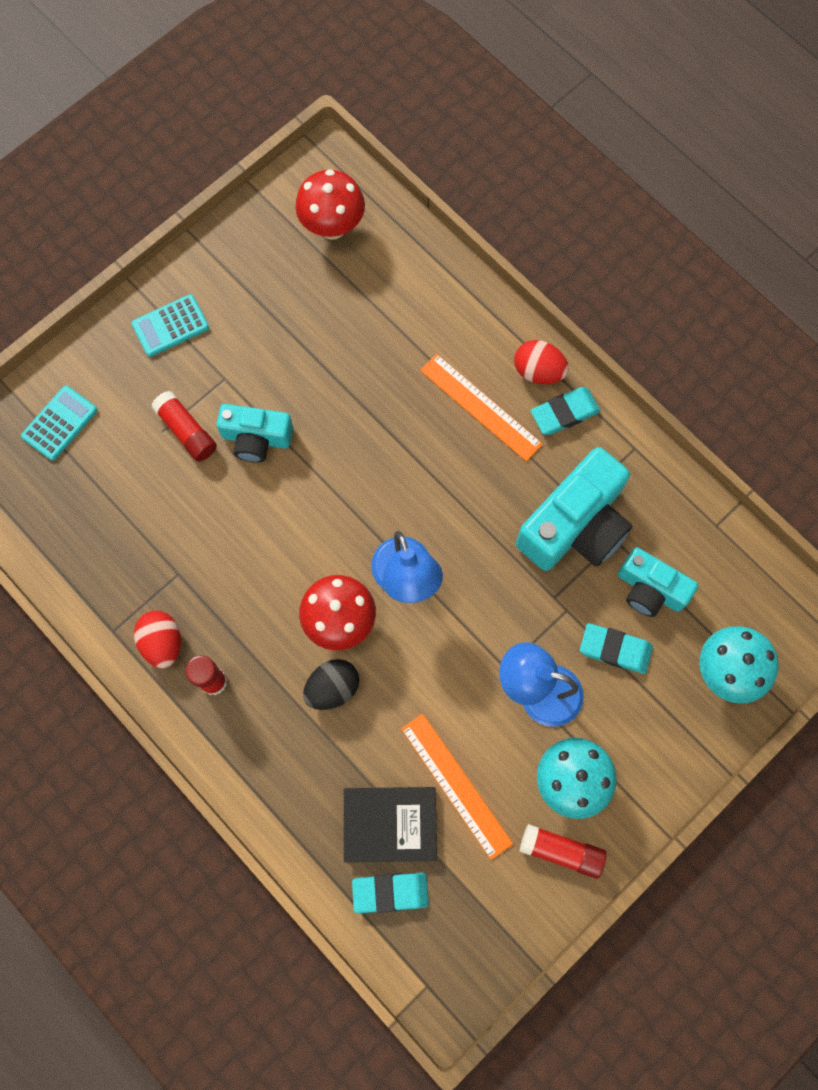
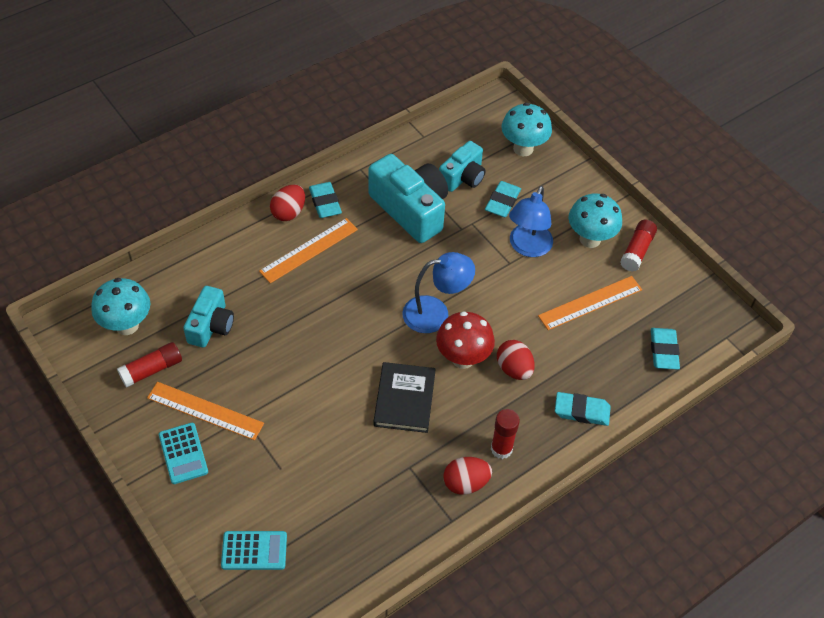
camera: 85 degrees left, 20 degrees down
(60, 423) = (254, 551): turquoise calculator -> turquoise calculator turned 135 degrees clockwise
(186, 431) = (284, 449): red glue stick -> red glue stick (152, 370)
(227, 336) = (205, 411): none -> orange ruler
(256, 438) = (302, 399): turquoise camera -> turquoise camera (211, 326)
(280, 781) = (581, 411): none -> turquoise eraser
(332, 227) = (127, 325): red mushroom -> turquoise mushroom
(332, 688) = (514, 369): black egg -> red egg
(390, 824) = (616, 345): black book -> black book (404, 399)

